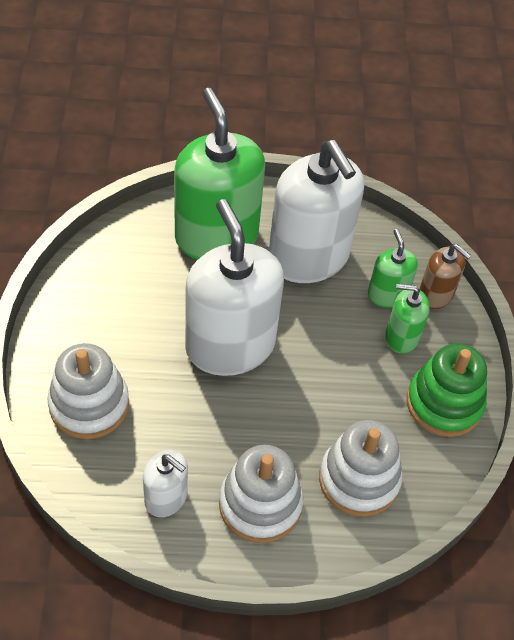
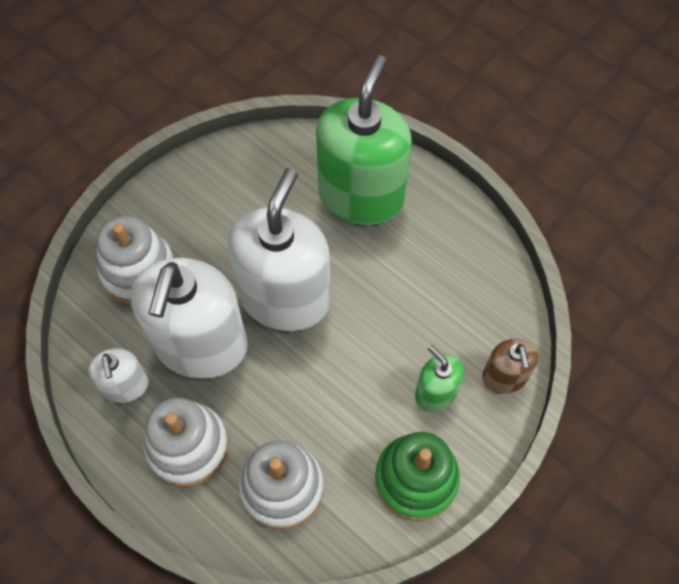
camera: 45 degrees right, 10 degrees up
(308, 257) = (422, 265): white soap dispenser -> white soap dispenser (201, 345)
(387, 295) = (459, 346): green soap dispenser -> none

